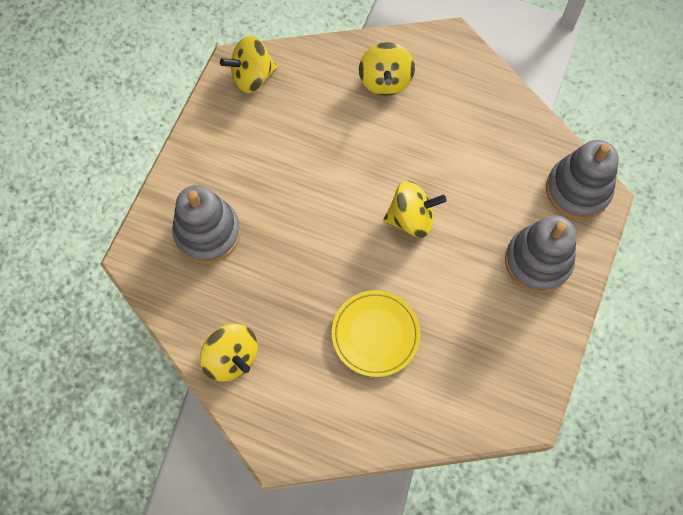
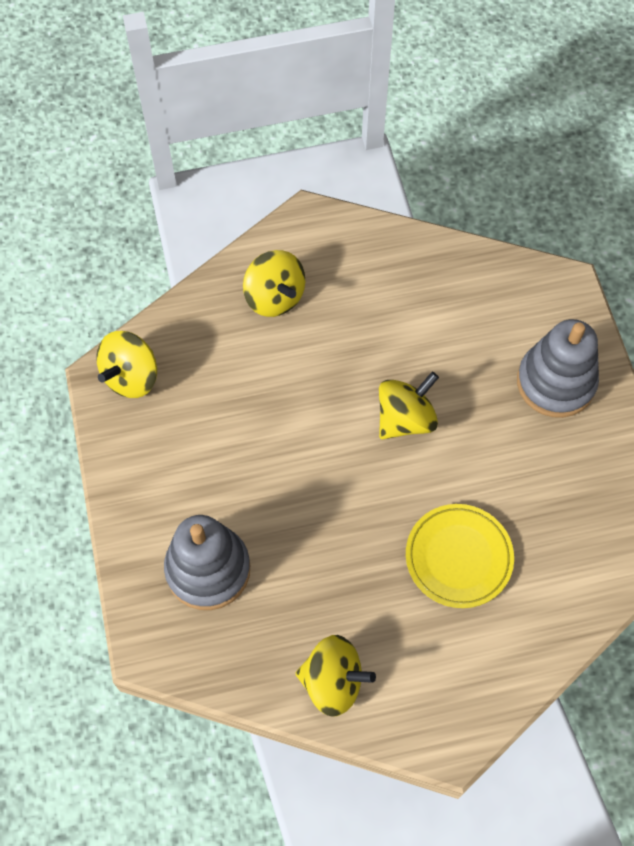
camera: 35 degrees left, 5 degrees down
(577, 190) = (540, 290): grey stacking toy -> none

